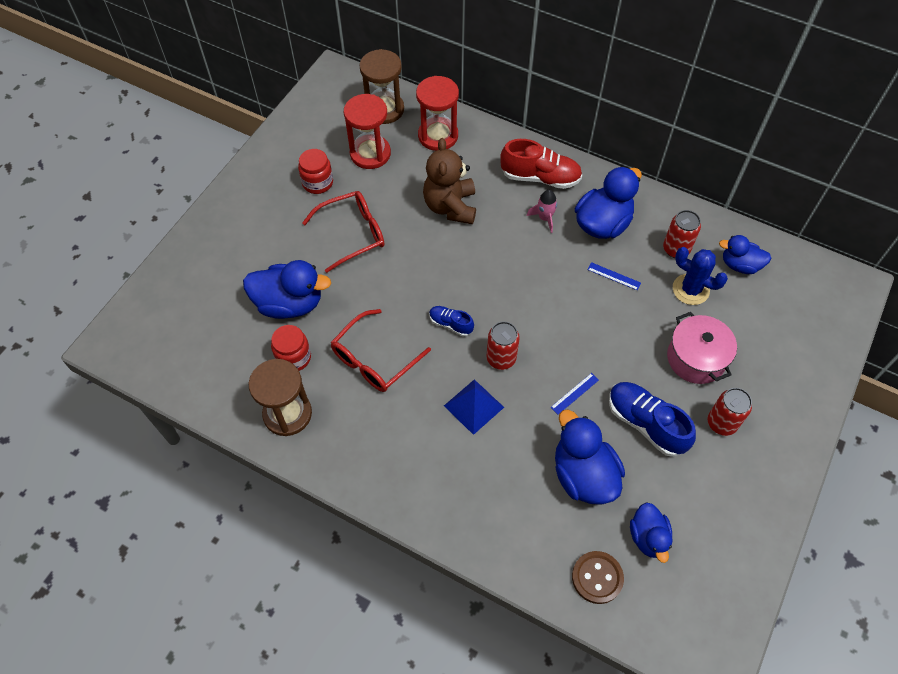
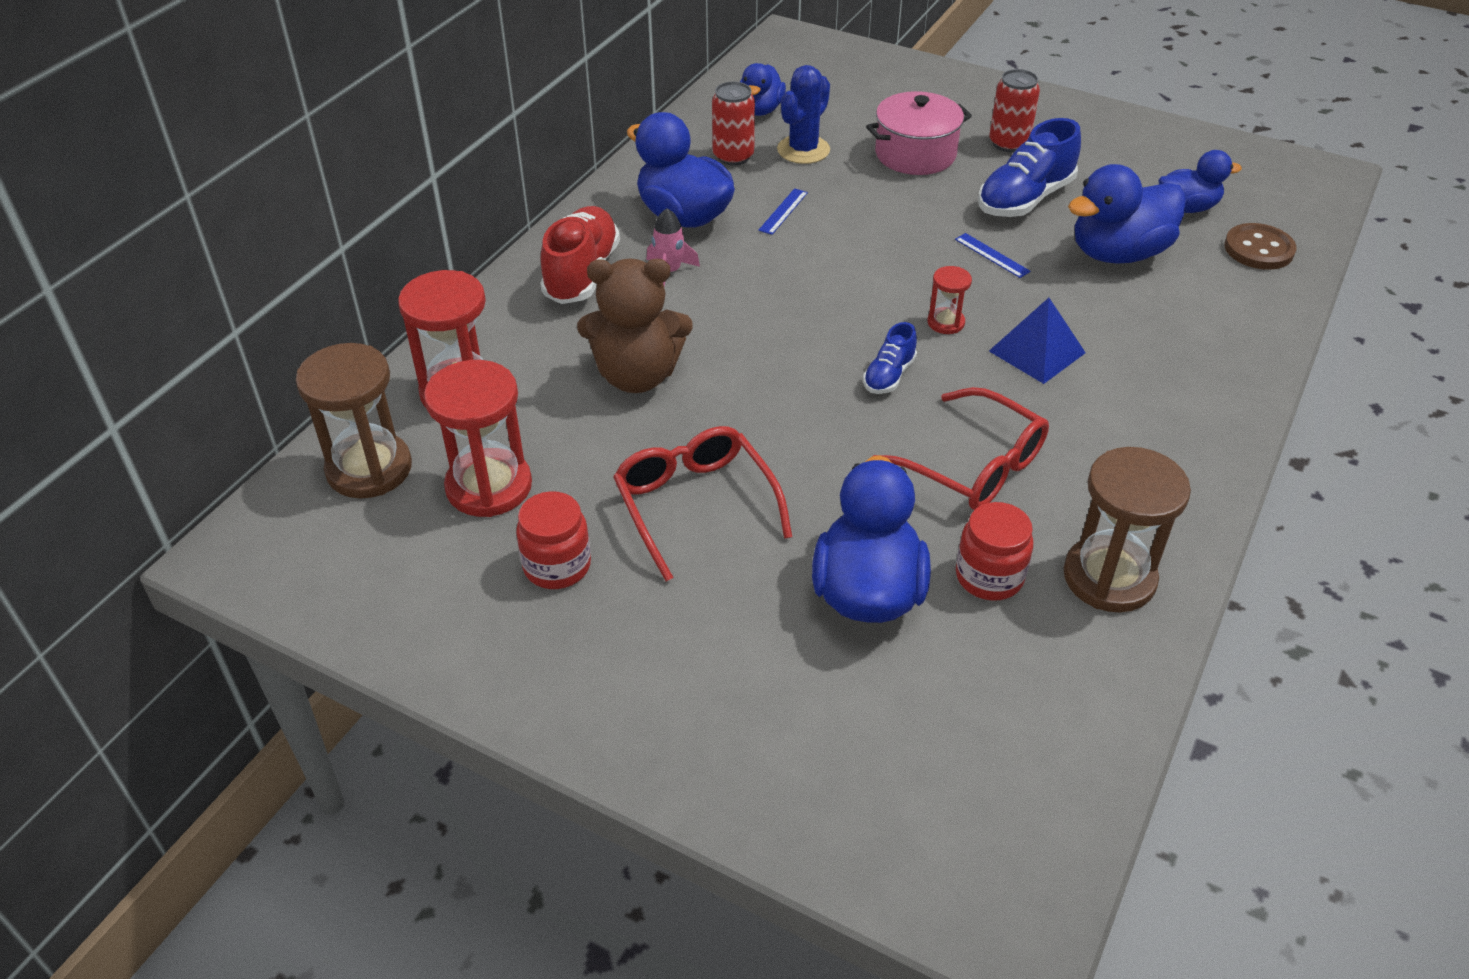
camera: 90 degrees left, 15 degrees down
(501, 358) = (945, 323): red can -> red hourglass

